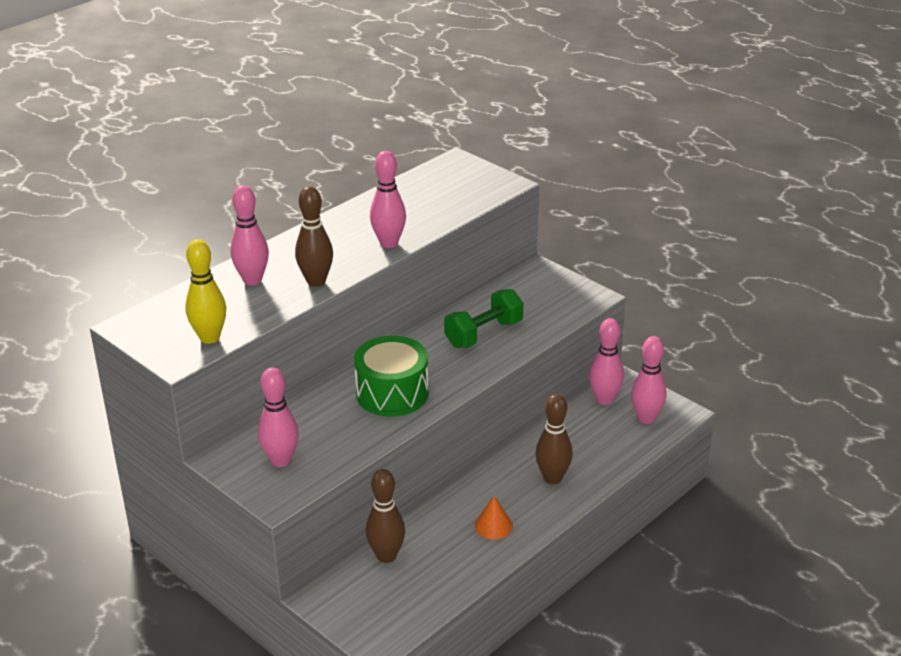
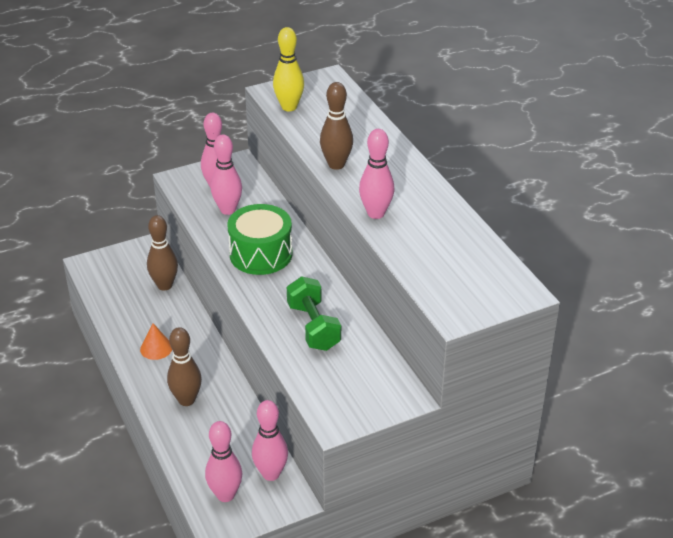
camera: 110 degrees right, 5 degrees up
(252, 280) = (358, 135): pink bowling pin -> pink bowling pin (228, 210)

